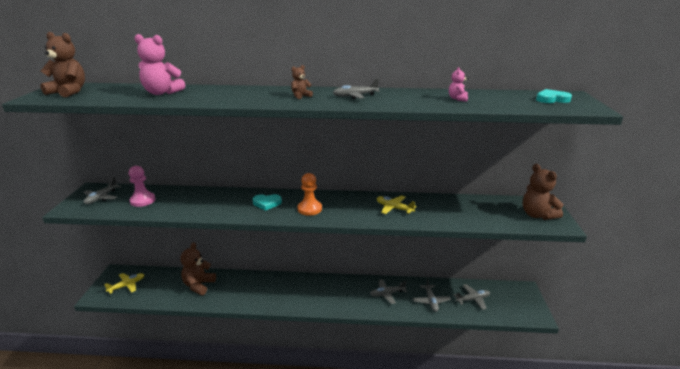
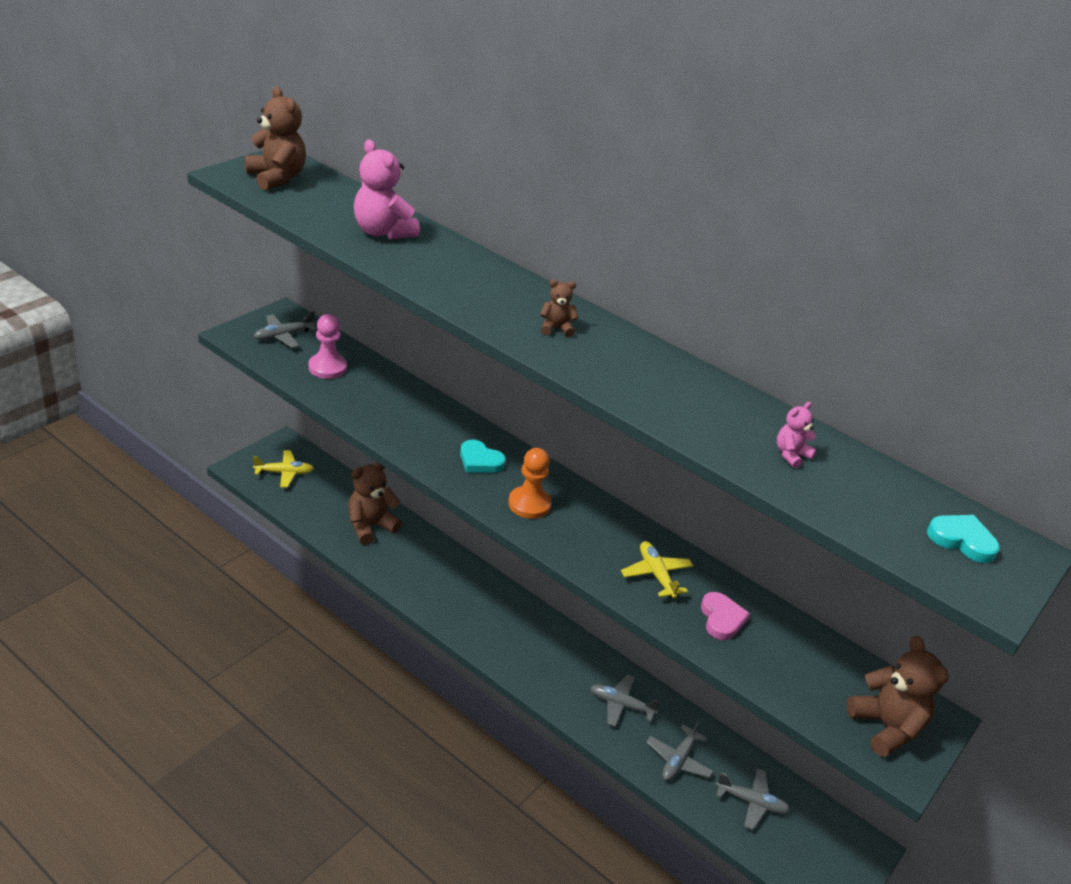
camera: 30 degrees right, 10 degrees up
(355, 96) = (635, 367): grey plane -> none
(438, 210) = (721, 619): none -> pink heart
(537, 215) = (886, 727): brown teddy bear -> brown teddy bear turned 150 degrees clockwise

